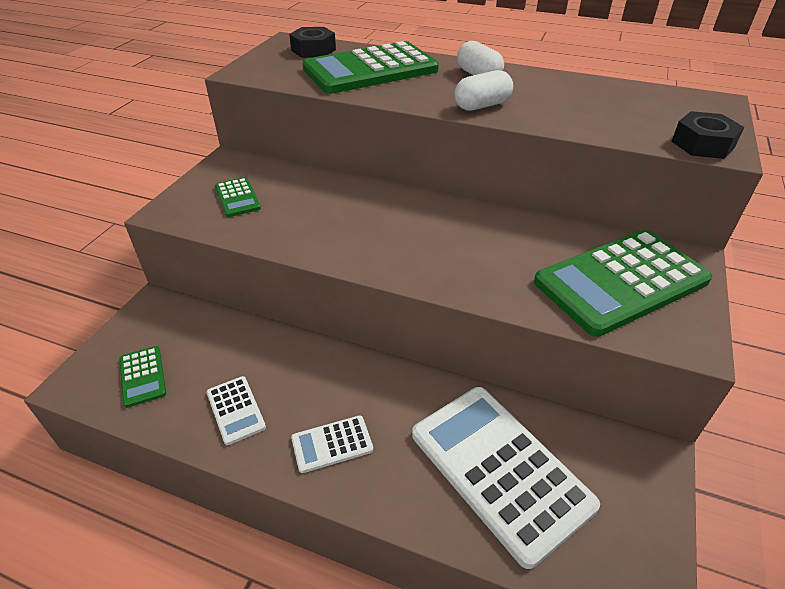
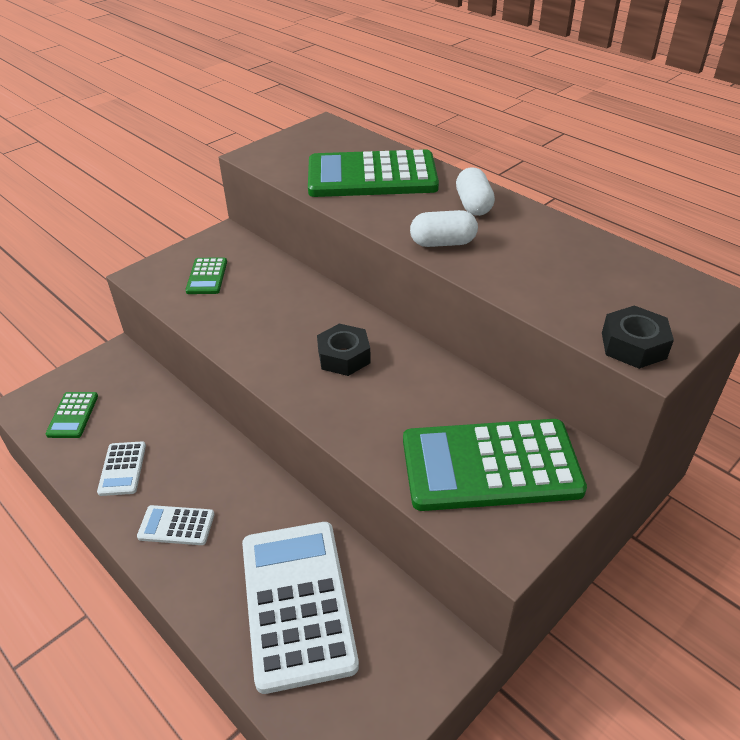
camera: 25 degrees right, 0 degrees up
(313, 50) = (338, 141): black nut -> black nut (344, 356)

